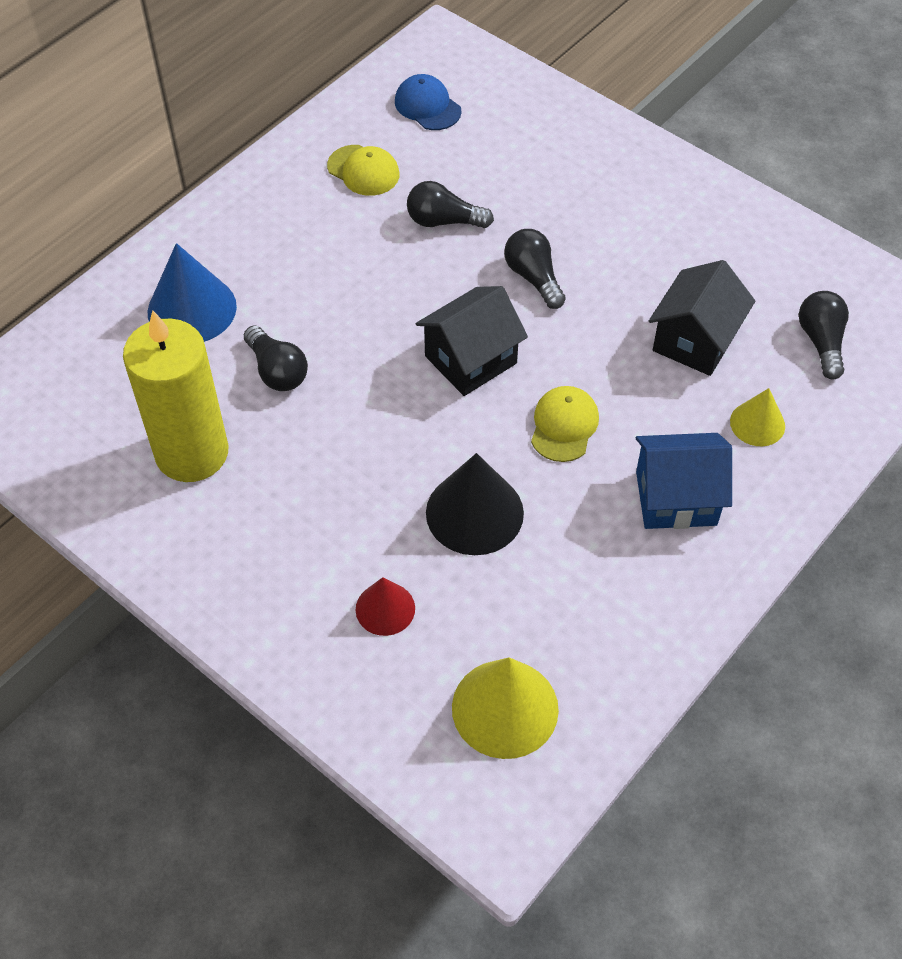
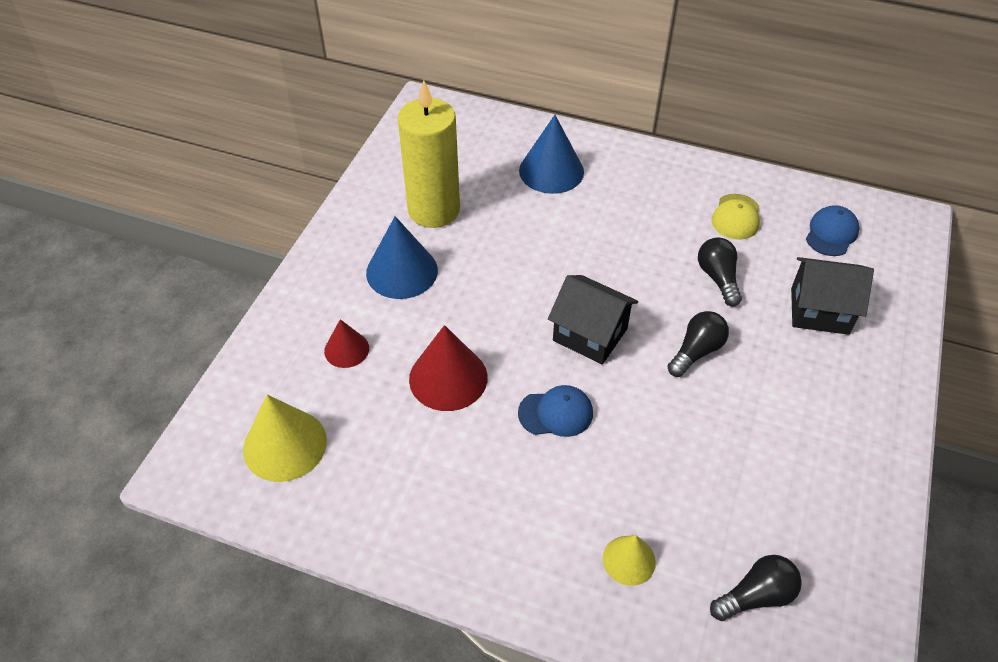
camera: 70 degrees right, 5 degrees down
(277, 371) = (521, 229): black light bulb -> none
(283, 516) = (402, 271): none -> blue cone
(474, 512) = (448, 378): black cone -> red cone
(564, 426) = (556, 413): yellow cap -> blue cap
(676, 498) = (518, 513): blue house -> none
(695, 340) = (696, 487): black house -> black house (819, 311)

